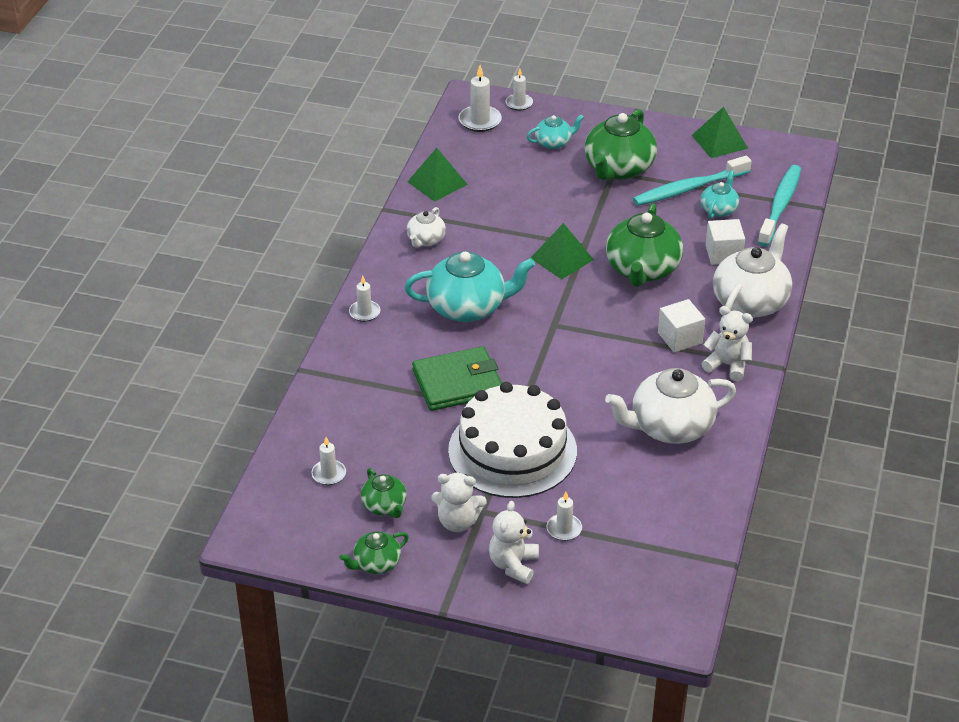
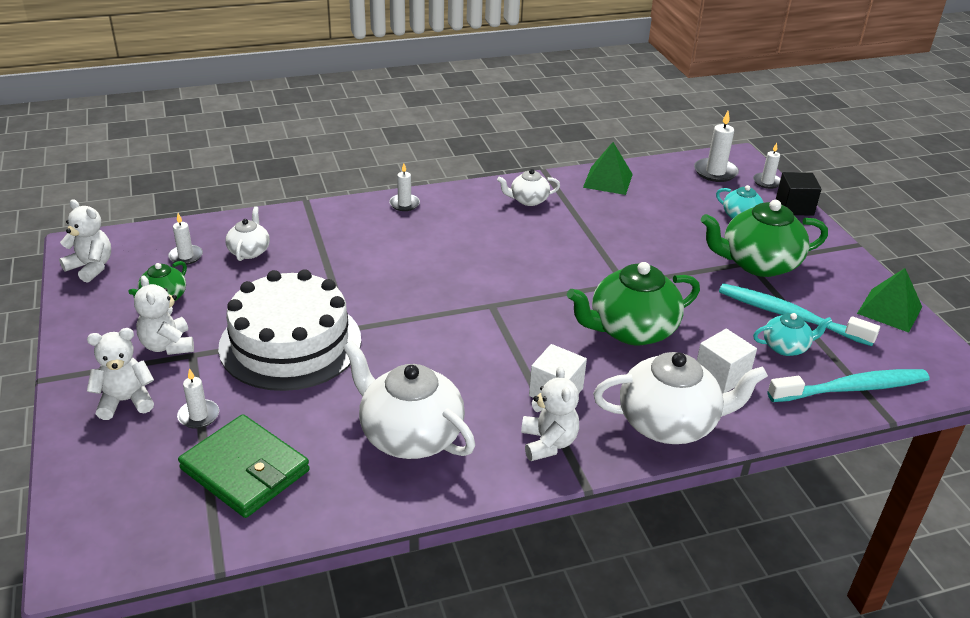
camera: 55 degrees right, 5 degrees down
(293, 540) = (91, 267): none -> white teddy bear
(356, 432) = (249, 251): none -> white teapot
(376, 563) = (84, 319): green teapot -> none
(457, 383) = (358, 280): green wallet -> green wallet (245, 470)
(467, 307) = (464, 250): turquoise teapot -> none
(561, 258) = (589, 277): green pyramid -> none
(564, 110) = (794, 207): none -> black cube

